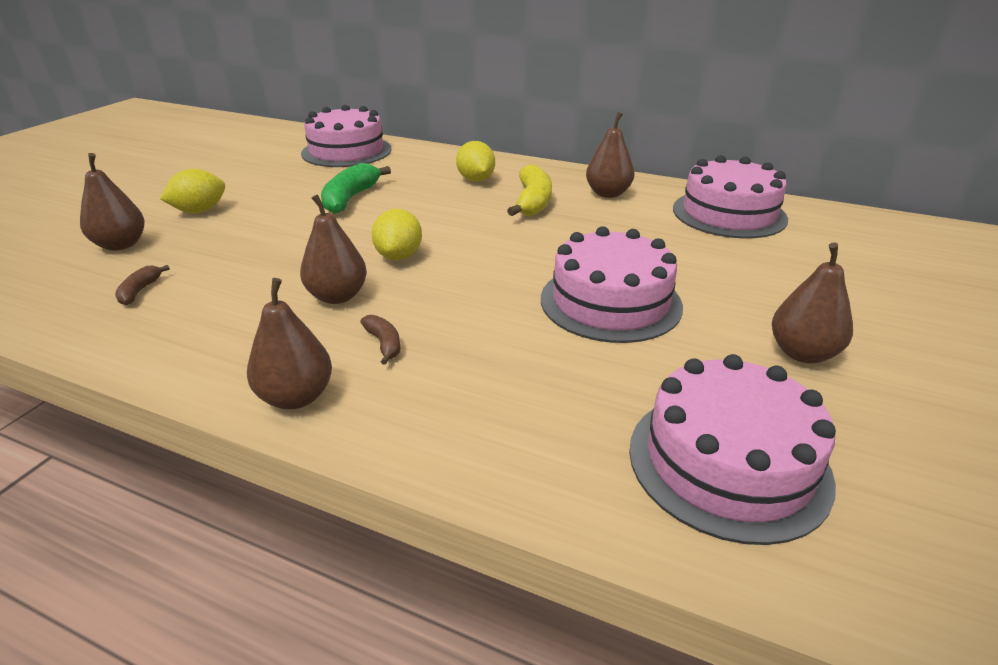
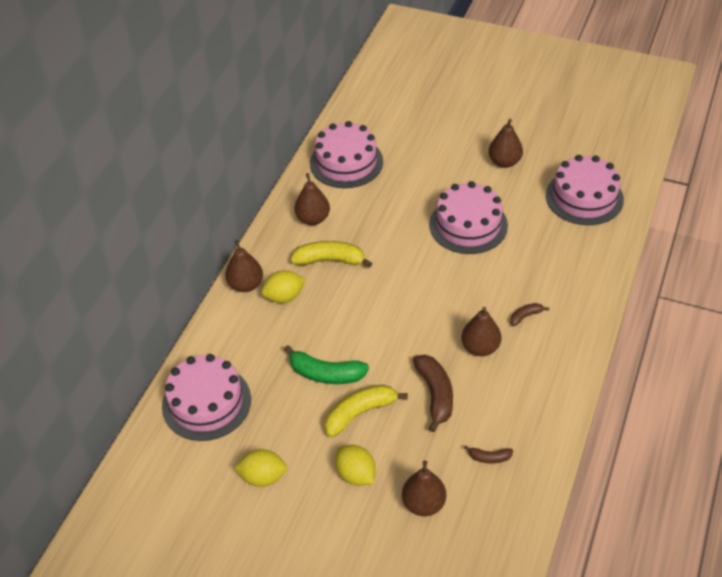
camera: 90 degrees left, 15 degrees up
(274, 259) = (435, 395): none -> brown banana
(281, 214) = (360, 413): none -> yellow banana
(296, 397) = (577, 342): brown pear -> brown pear (246, 285)
(399, 256) = (424, 326): yellow lemon -> yellow lemon (263, 477)

